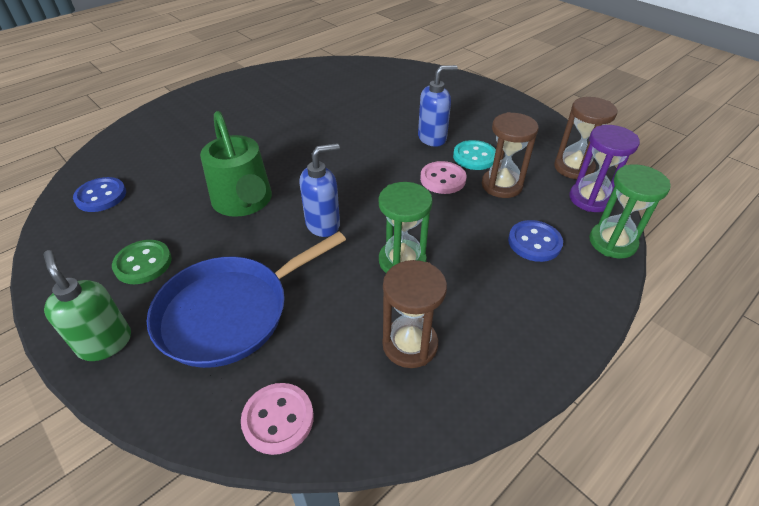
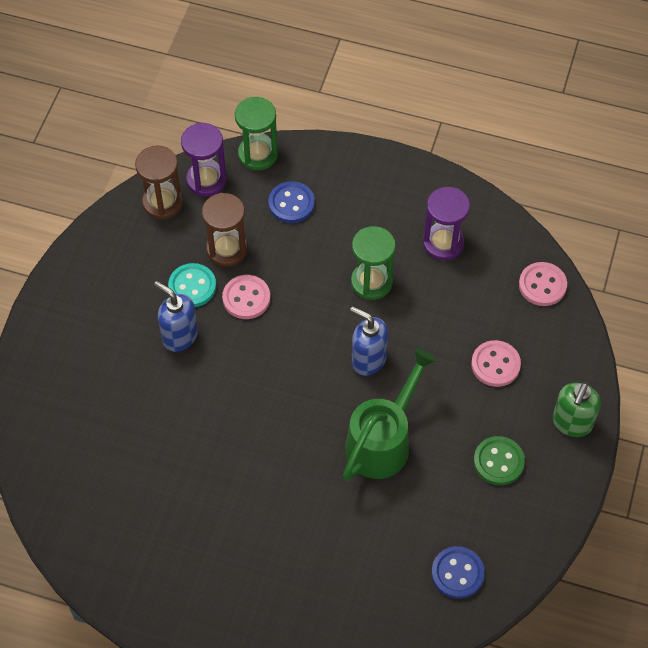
camera: 120 degrees left, 15 degrees up
(230, 312) = (495, 364): blue pan -> pink button
(410, 344) = (443, 243): brown hourglass -> purple hourglass

